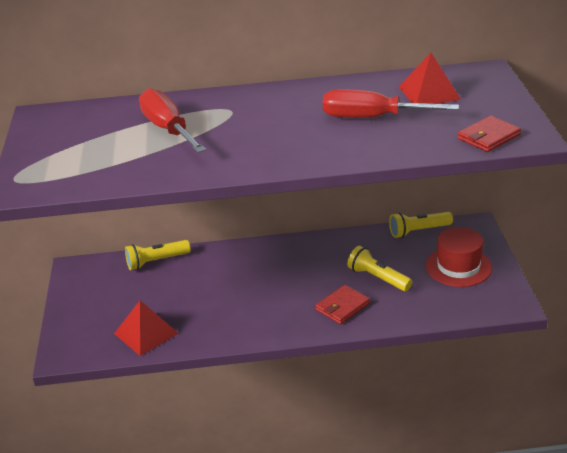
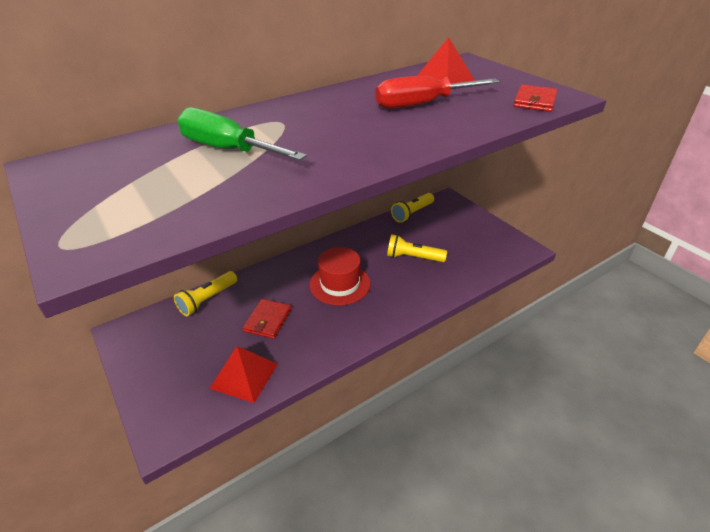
camera: 30 degrees left, 5 degrees up
(168, 129) = (227, 149): red screwdriver -> green screwdriver
(342, 307) = (405, 290): red wallet -> red wallet (268, 320)
(458, 266) = (463, 232): red hat -> red hat (340, 284)

